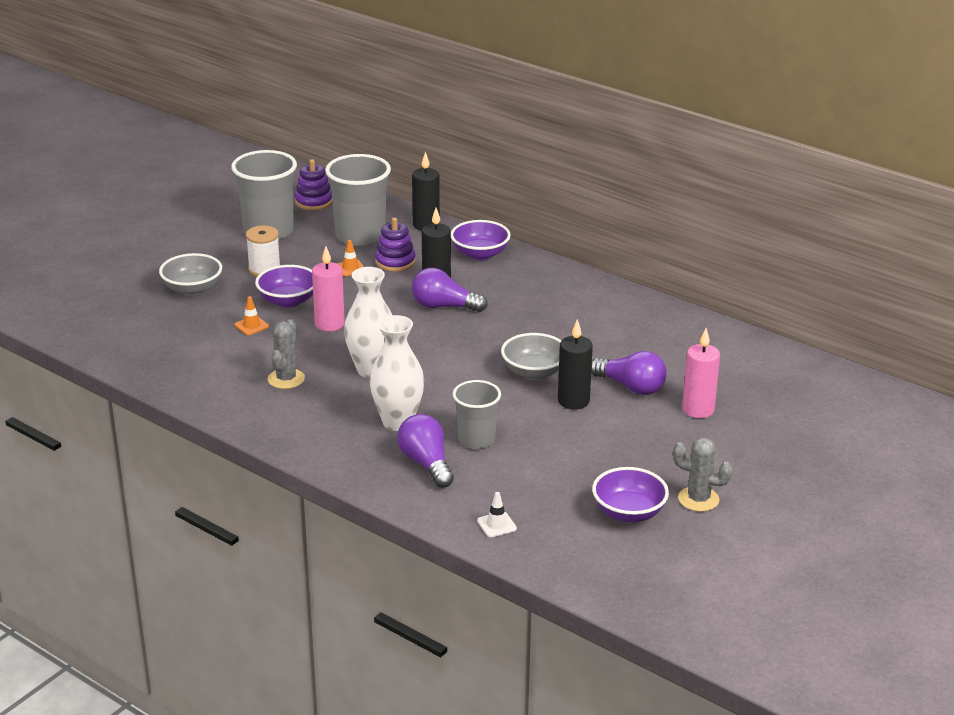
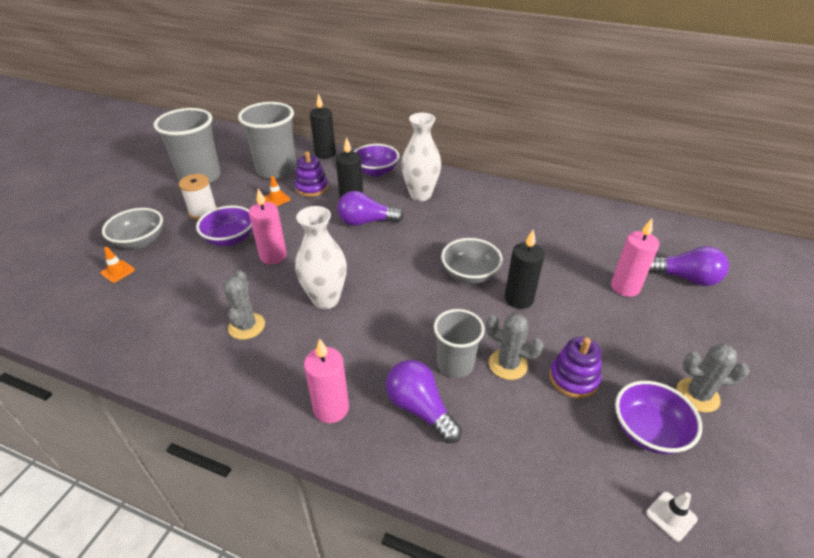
camera: 15 degrees left, 10 degrees up
(251, 326) = (201, 270): orange traffic cone -> orange traffic cone (117, 271)
(314, 202) = (232, 147): purple stacking toy -> purple stacking toy (573, 378)
(346, 450) = (331, 408): none -> pink candle
(397, 422) = (371, 358): white vase -> white vase (420, 195)
(496, 525) = (530, 485): white traffic cone -> white traffic cone (671, 516)
(528, 448) = (508, 364): none -> grey cactus
(631, 387) = (557, 274): purple light bulb -> purple light bulb (685, 278)

